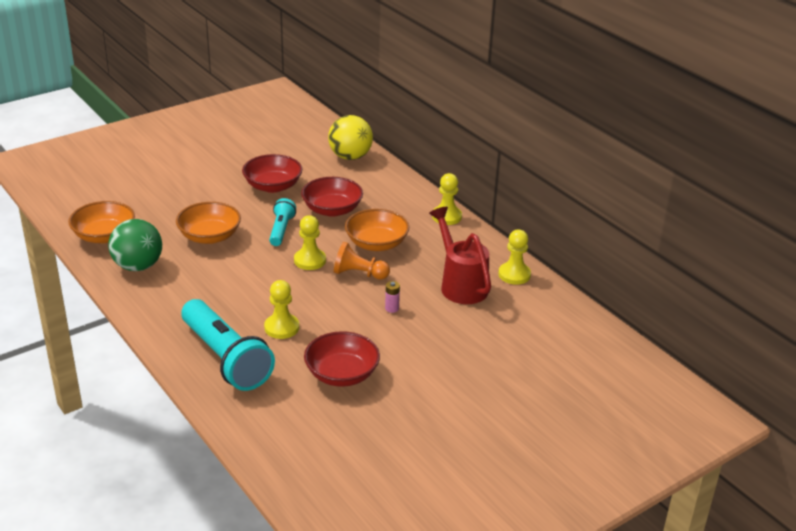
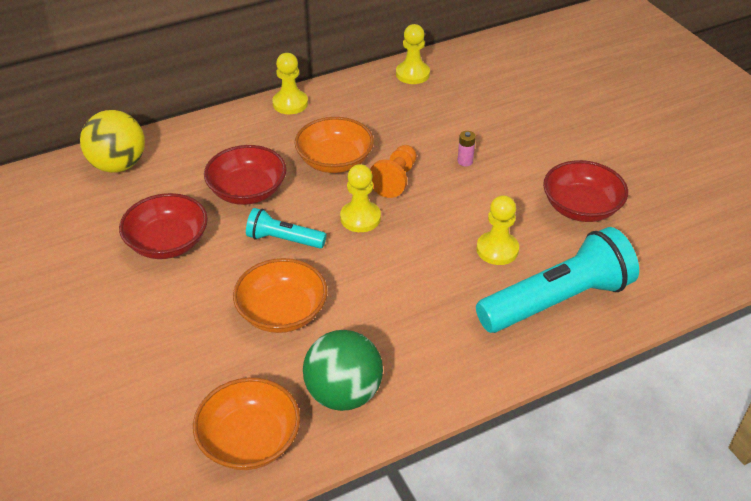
camera: 80 degrees left, 10 degrees up
(460, 284) = (425, 110): red watering can -> none

